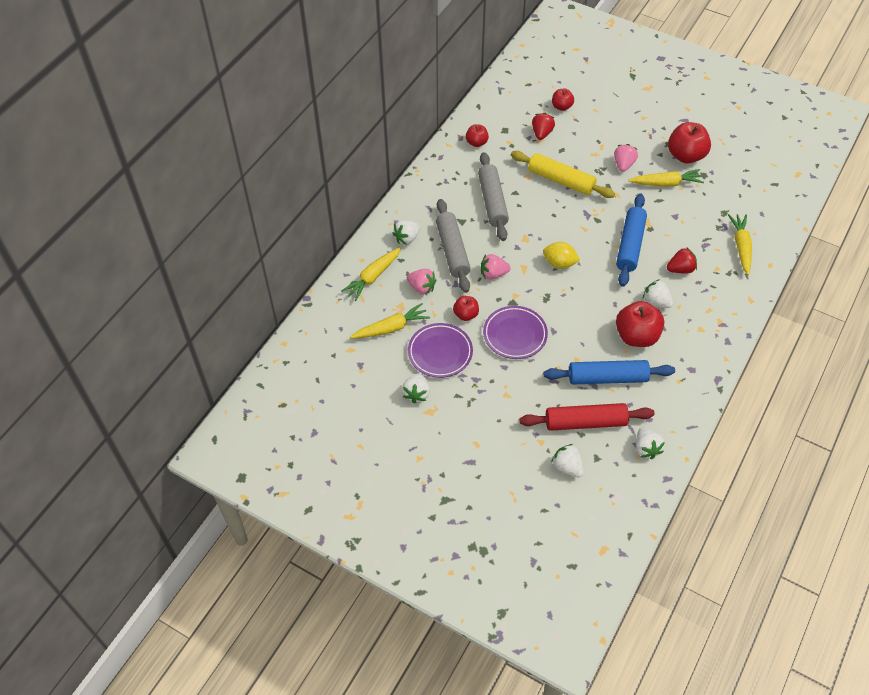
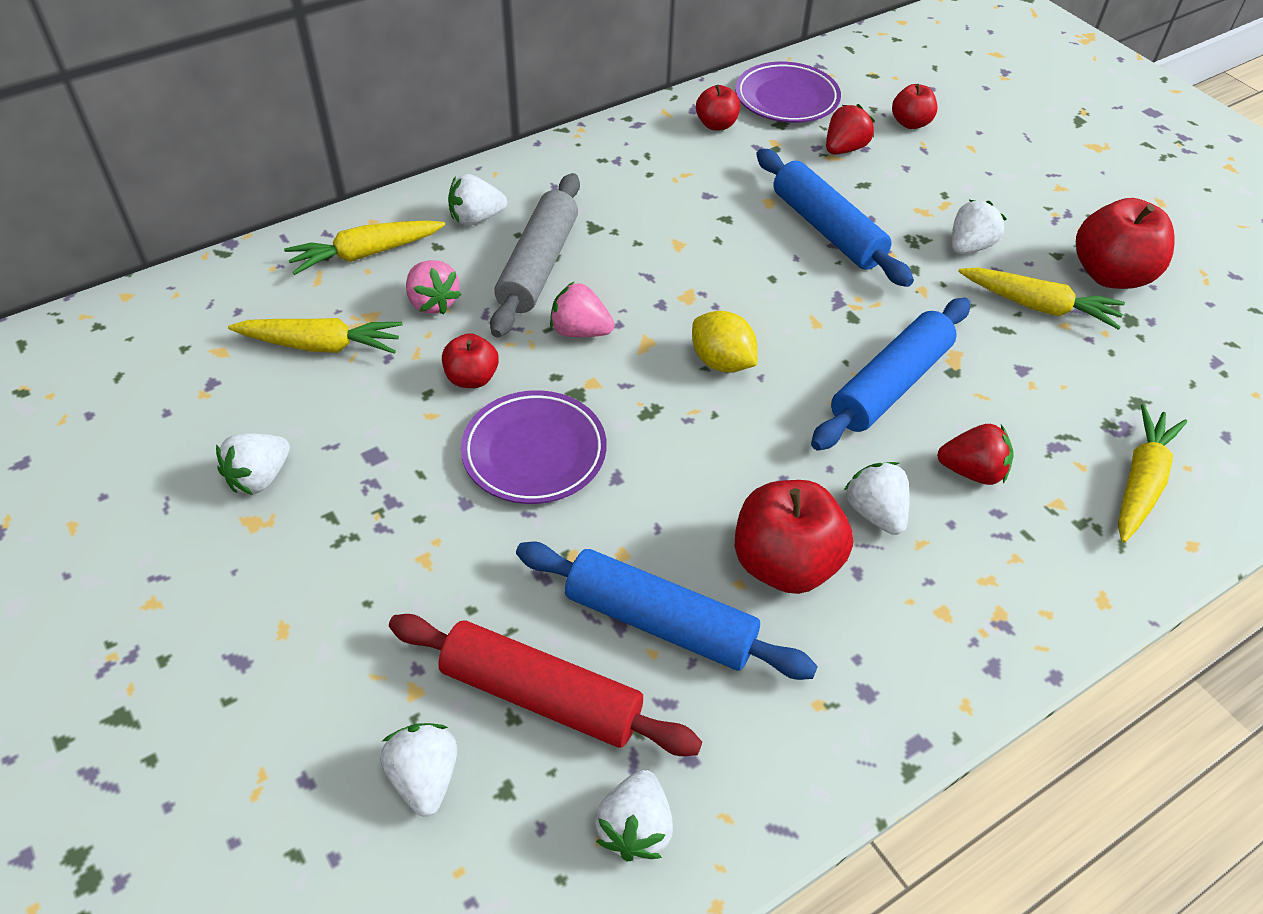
camera: 25 degrees right, 5 degrees down
(440, 352) = (368, 424): purple plate -> purple plate (786, 99)
(492, 202) = (673, 218): grey rolling pin -> none
(561, 180) = (827, 229): yellow rolling pin -> blue rolling pin
(623, 165) = (969, 246): pink strawberry -> white strawberry

